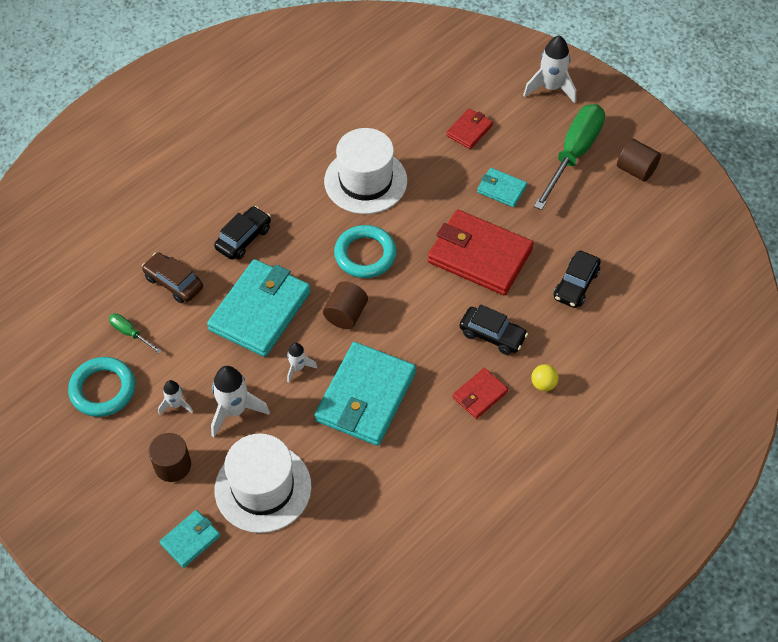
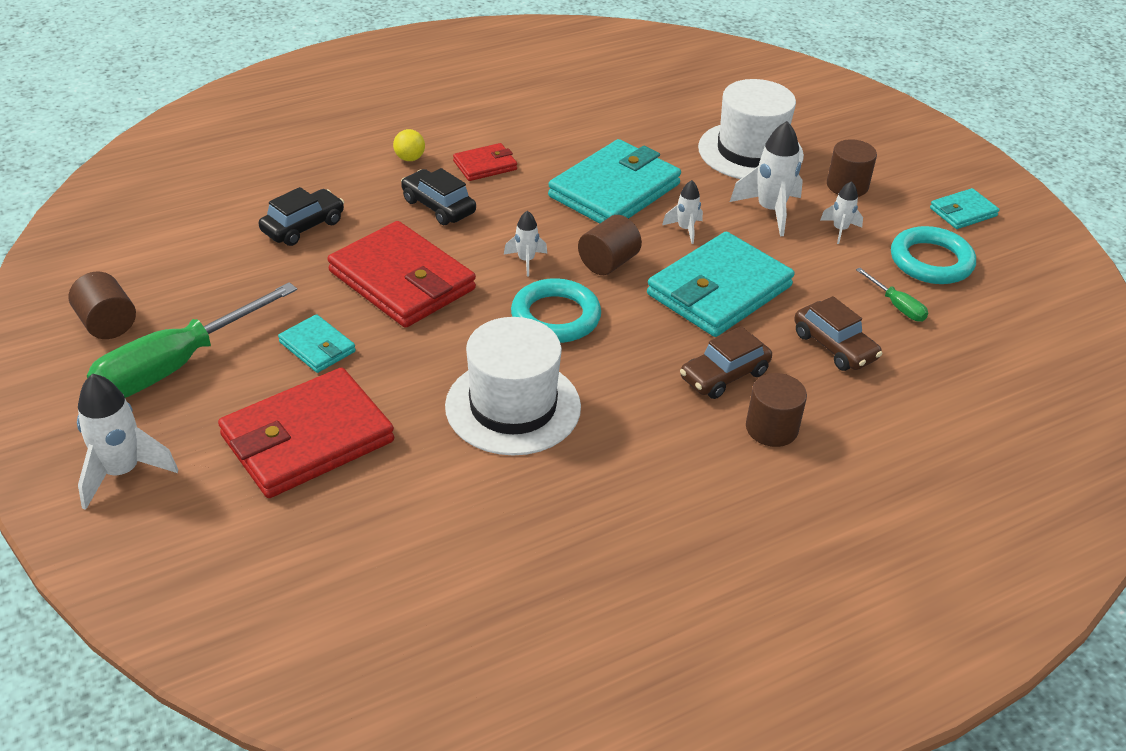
camera: 165 degrees left, 15 degrees down
(190, 540) = (832, 135): turquoise wallet -> turquoise wallet (963, 212)
(208, 208) = (771, 428): none -> brown cylinder
(243, 238) = (724, 375): black car -> brown car
(404, 299) = (526, 261): none -> white rocket
(469, 130) = (307, 439): red wallet -> red wallet, size x2.04

